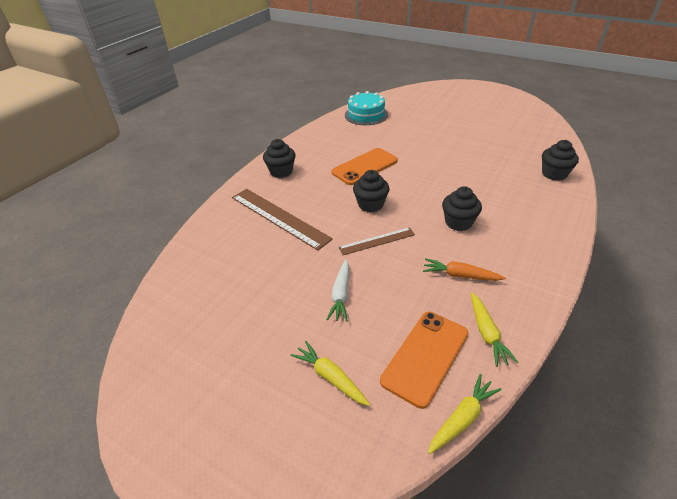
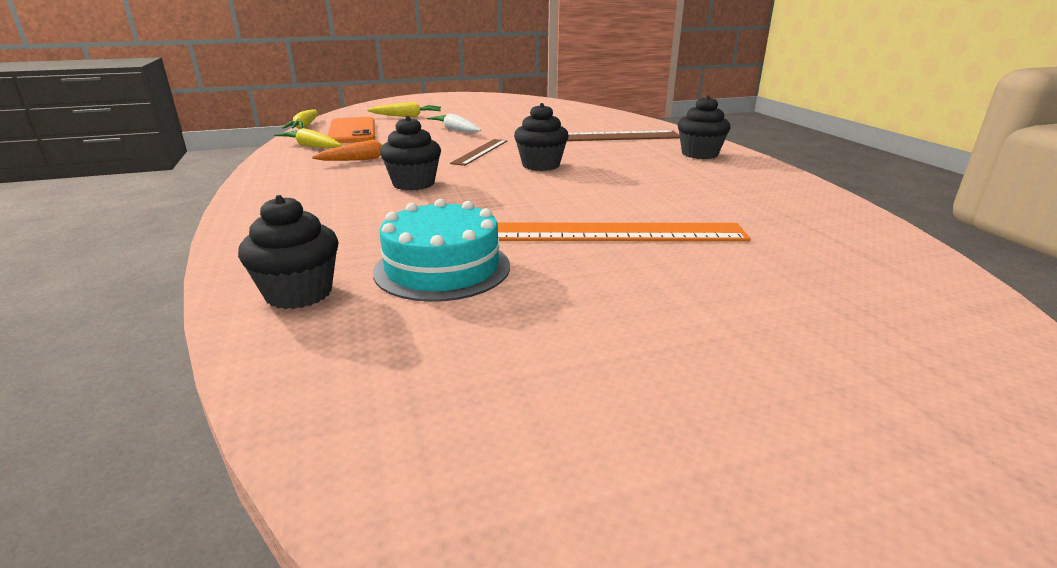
camera: 130 degrees right, 15 degrees down
(365, 167) = (633, 187): orange phone -> none
(366, 115) = (861, 249): turquoise cake -> turquoise cake (442, 268)
(420, 150) = (615, 233): none -> orange ruler

